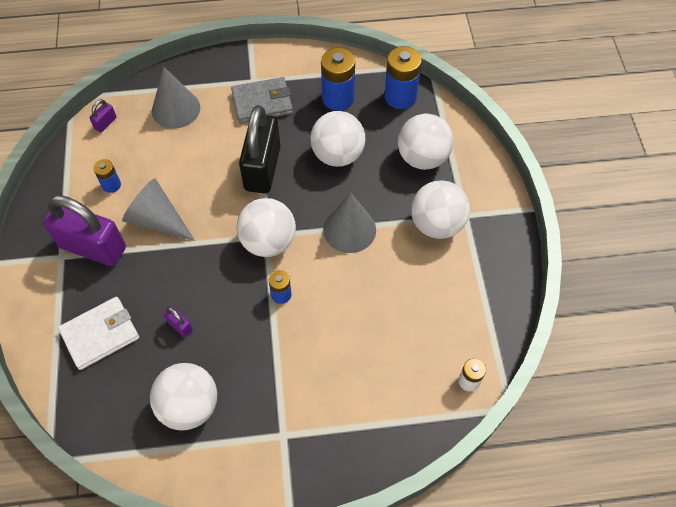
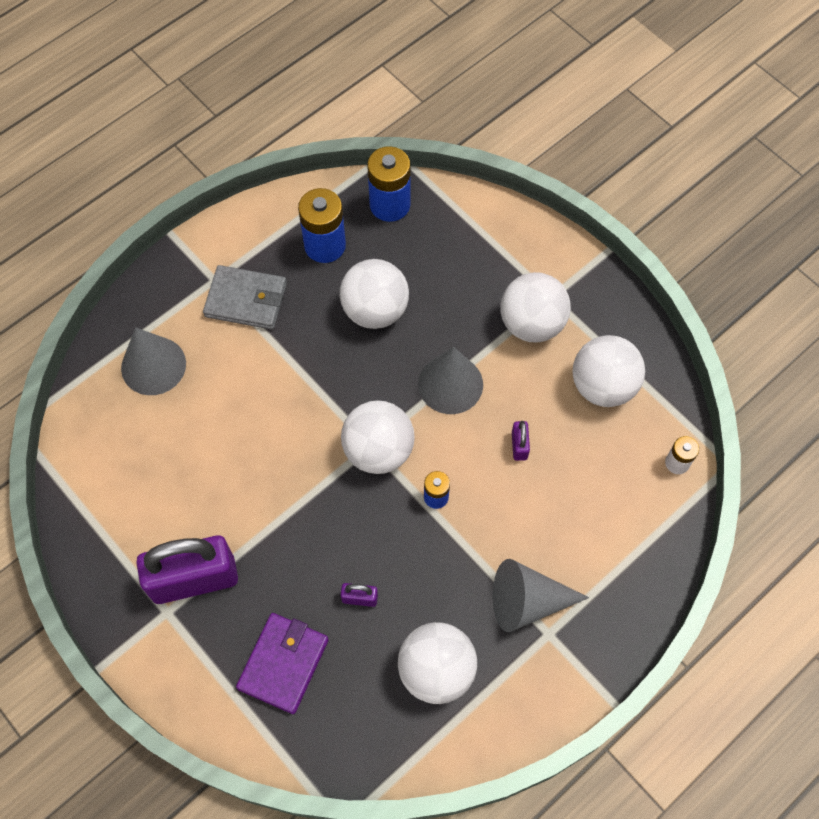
camera: 35 degrees left, 5 degrees up
(100, 334) = (283, 664): white wallet -> purple wallet
(105, 123) = (85, 432): purple padlock -> purple padlock (519, 445)
(111, 185) = (154, 498): blue battery -> none
(157, 220) = (240, 503): grey cone -> grey cone (527, 602)
(262, 103) = (246, 300): grey wallet -> grey wallet turned 60 degrees clockwise
(262, 168) = (307, 374): black padlock -> none
(422, 158) = (464, 260): white ball -> white ball (603, 386)

